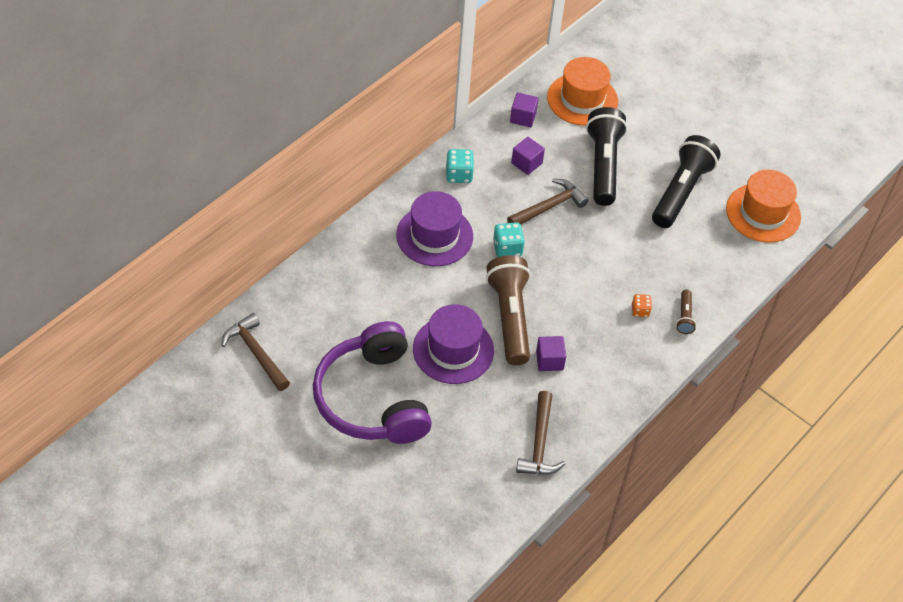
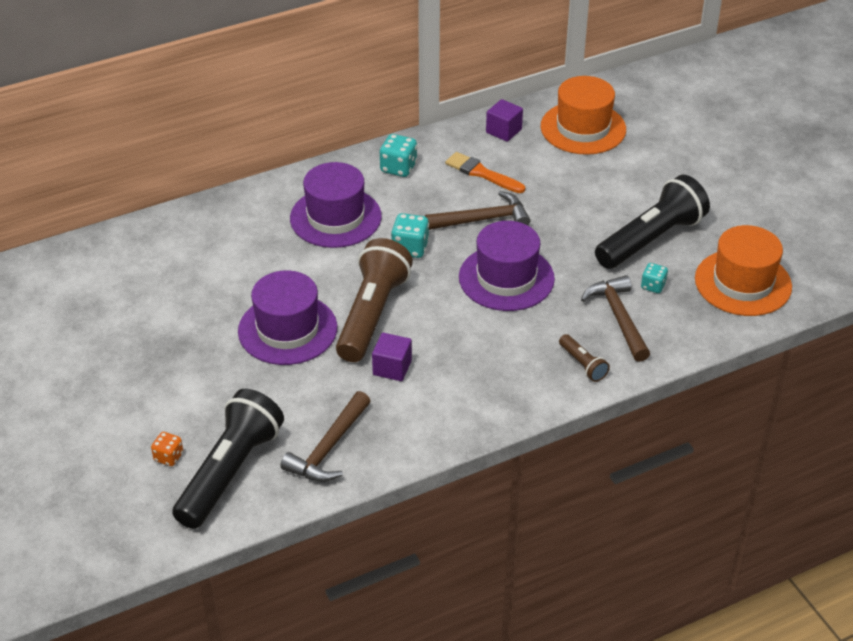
camera: 25 degrees right, 10 degrees down
(256, 353) = (73, 279): brown hammer -> brown hammer (618, 318)
(372, 398) = (167, 353): purple headphones -> none
(526, 163) = (482, 173): purple cube -> orange brush
(593, 256) = (506, 278): none -> purple hat
(603, 165) = (570, 194): black flashlight -> black flashlight (230, 472)
(640, 311) = (531, 345): orange dice -> orange dice (168, 457)
(684, 317) = (583, 364): brown flashlight -> brown flashlight turned 60 degrees counterclockwise
(702, 233) = (653, 286): none -> turquoise dice

